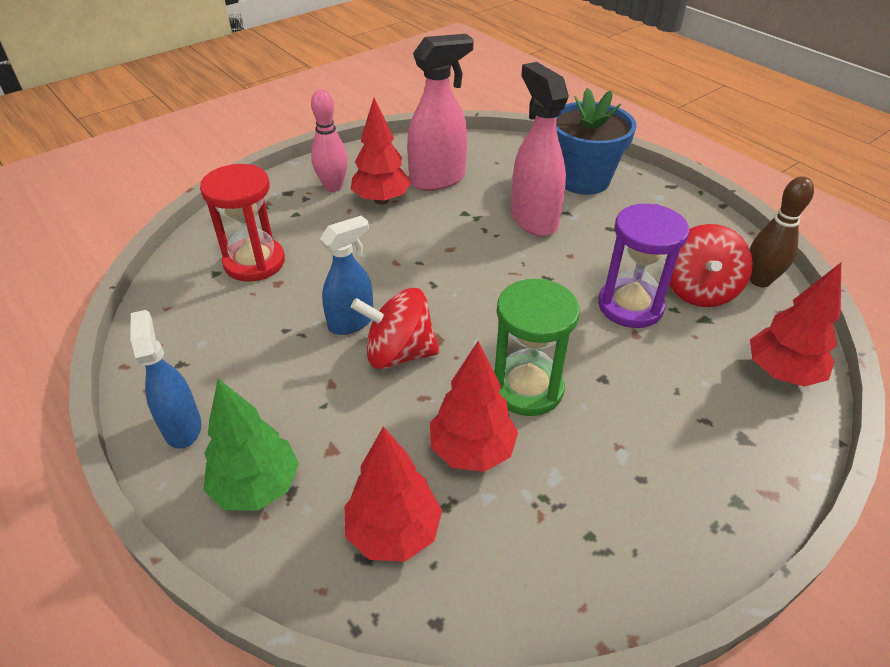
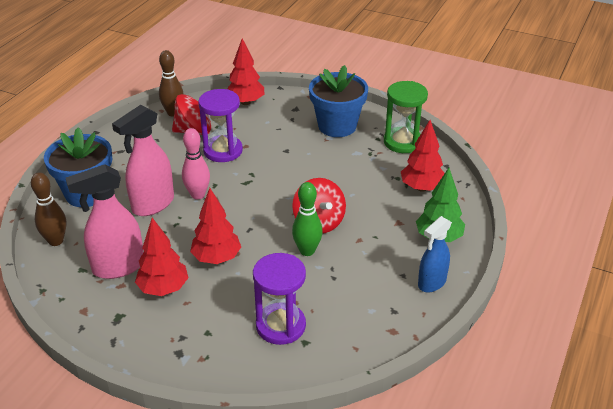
camera: 115 degrees left, 5 degrees down
(254, 262) = (280, 326): red hourglass -> purple hourglass
(333, 187) = (157, 326): pink bowling pin -> pink bowling pin (198, 195)
(351, 322) = (307, 251): blue spray bottle -> green bowling pin
(438, 179) = (118, 267): pink spray bottle -> pink spray bottle turned 60 degrees counterclockwise
(471, 450) = (362, 178): red tree -> red tree (216, 258)
(508, 151) = (56, 241): none -> brown bowling pin
(527, 388) = (310, 172): green hourglass -> green hourglass (402, 142)
(659, 482) = (337, 126): none -> blue flower pot

